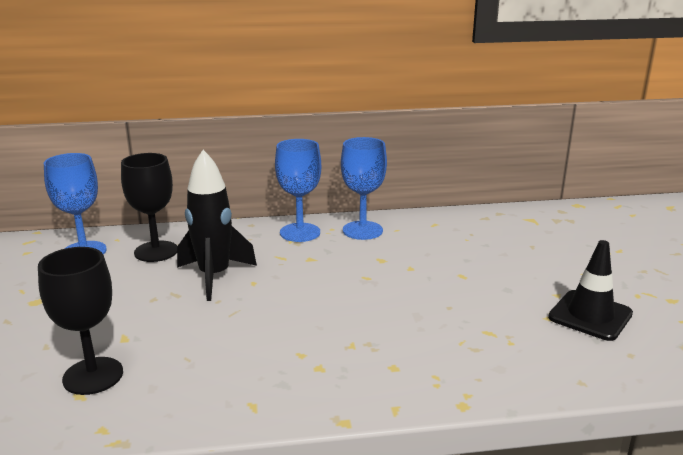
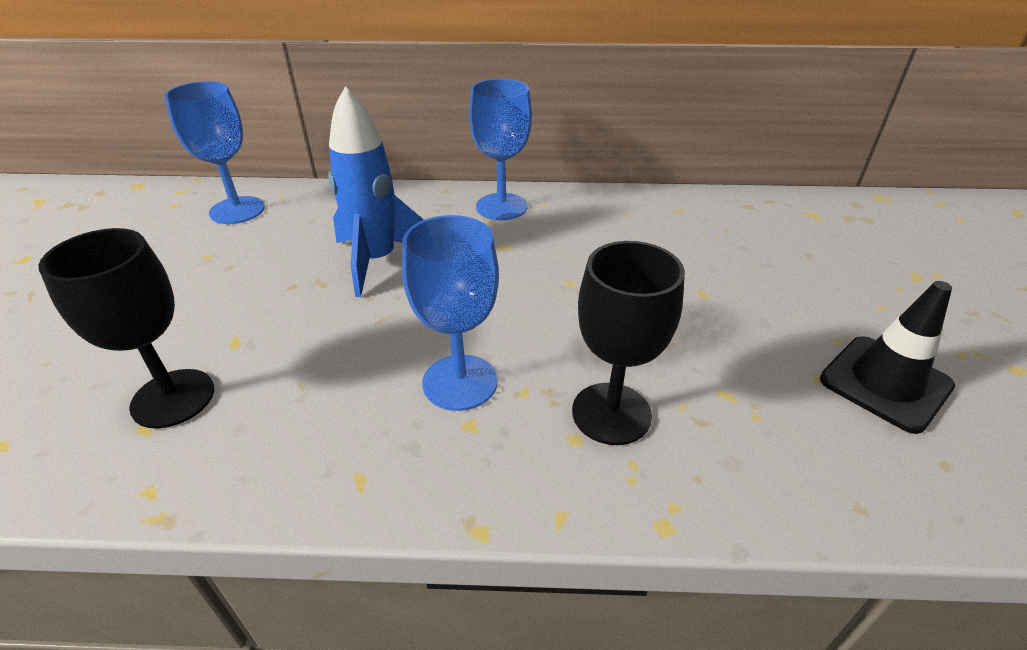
camera: 10 degrees right, 15 degrees up
(156, 251) = (319, 218): black goblet -> black goblet (611, 413)
(214, 276) = (377, 261): black rocket -> blue rocket
(362, 230) = (582, 211): blue goblet -> blue goblet (460, 382)

